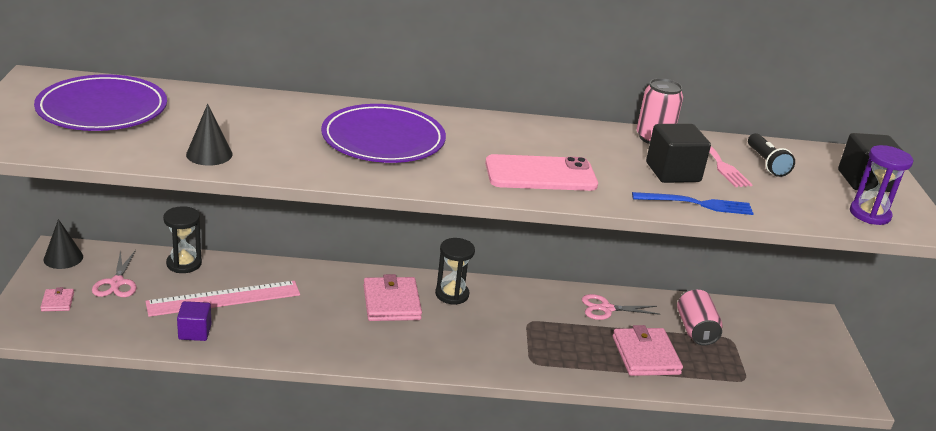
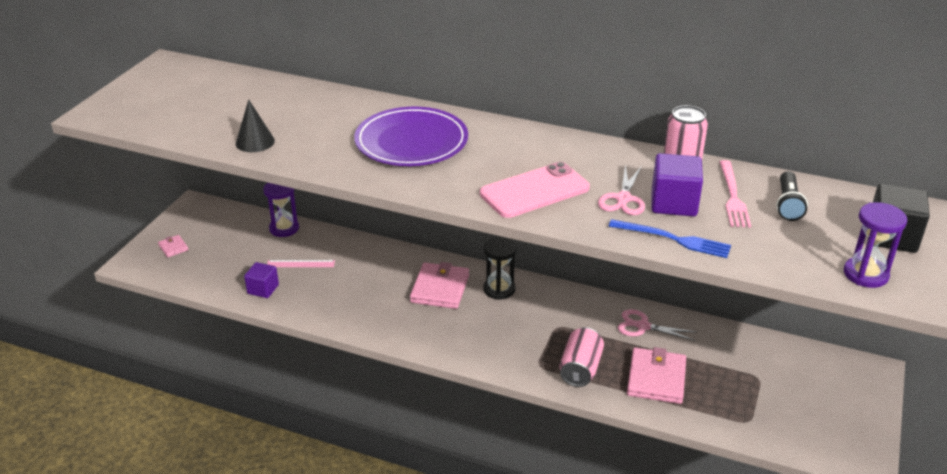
camera: 25 degrees right, 5 degrees up
(57, 302) = (173, 247): pink wallet -> pink wallet turned 45 degrees counterclockwise
(63, 258) = (195, 211): black cone -> none
(102, 109) = (198, 93): purple plate -> none
(117, 283) = (224, 238): pink scissors -> pink scissors (623, 199)
(184, 264) = (284, 228): black hourglass -> purple hourglass
(224, 298) = (300, 263): pink ruler -> pink ruler, size x0.52
(540, 174) = (534, 191): pink phone -> pink phone turned 45 degrees counterclockwise
(673, 172) = (673, 203): black cube -> purple cube
(695, 330) = (725, 362): pink can -> pink can (580, 369)

